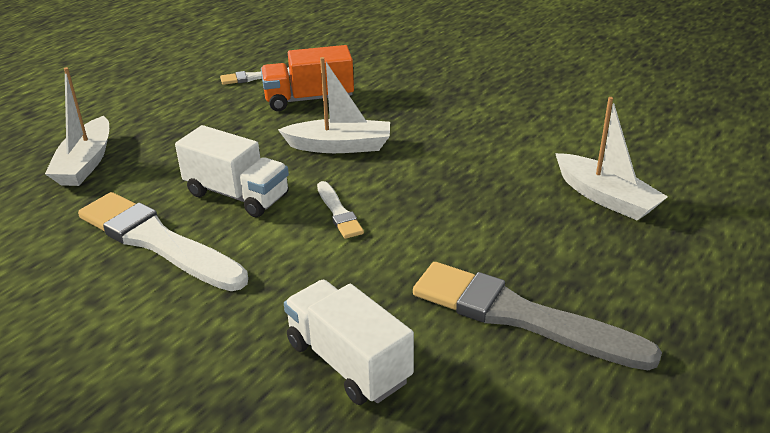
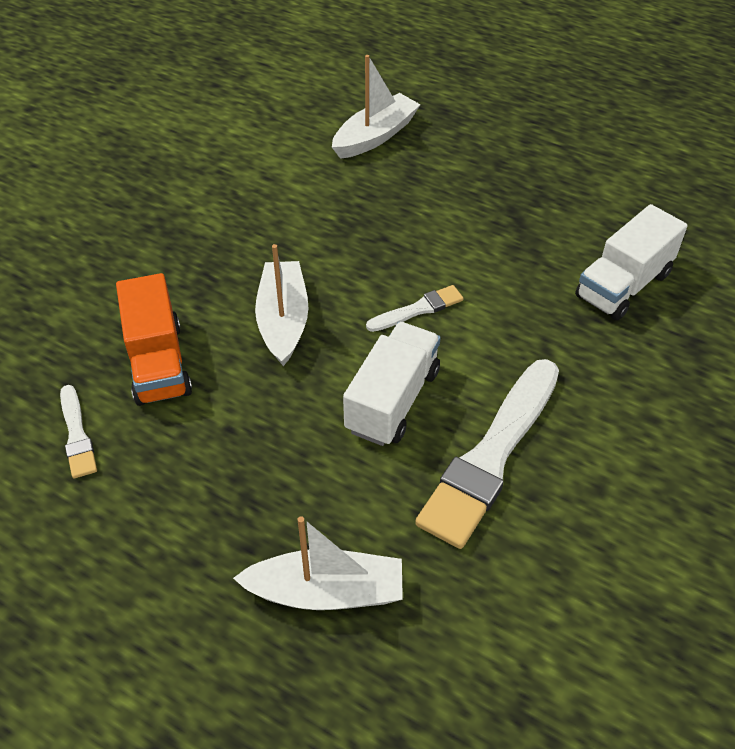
camera: 95 degrees left, 15 degrees up
(521, 317) = (545, 191): grey brush -> none

